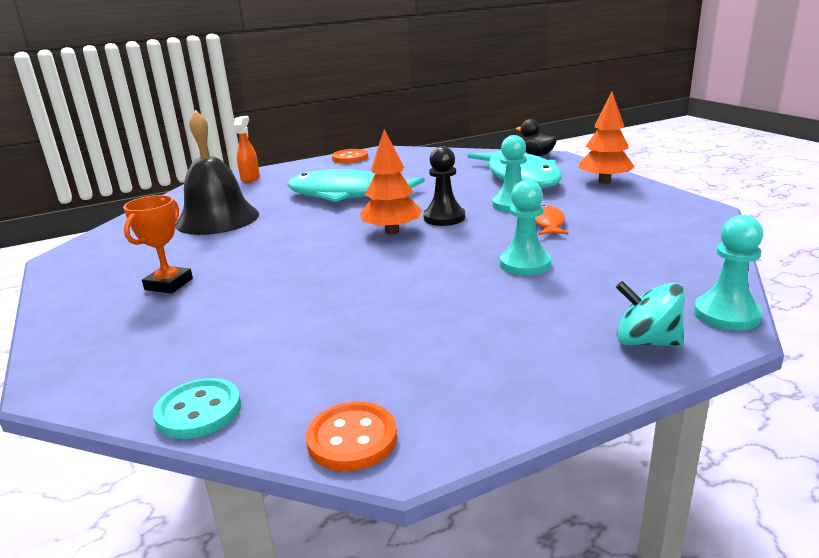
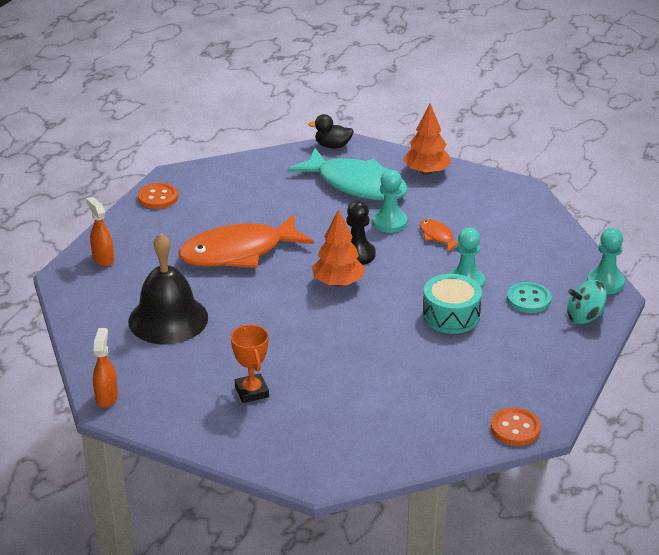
camera: 40 degrees left, 10 degrees up
(75, 251) = (107, 397): none -> orange spray bottle
(199, 411) = (423, 452): turquoise button -> turquoise button (528, 299)
(347, 195) = (238, 252): turquoise fish -> orange fish
(463, 286) = (451, 315): none -> turquoise drum

